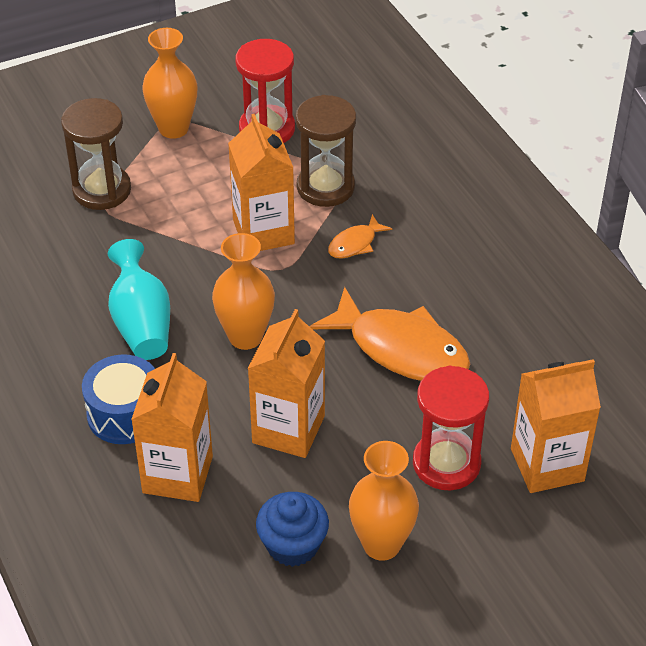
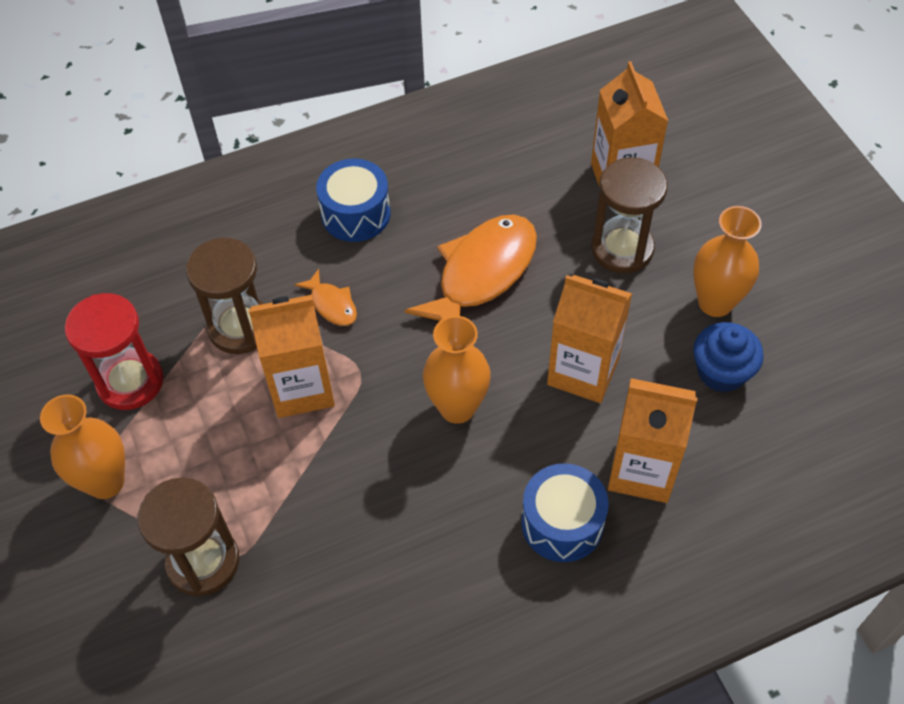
camera: 85 degrees left, 10 degrees up
(141, 323) = (431, 510): turquoise vase -> none
(446, 463) = (622, 249): red hourglass -> brown hourglass
(465, 252) = (356, 214): none -> blue drum

